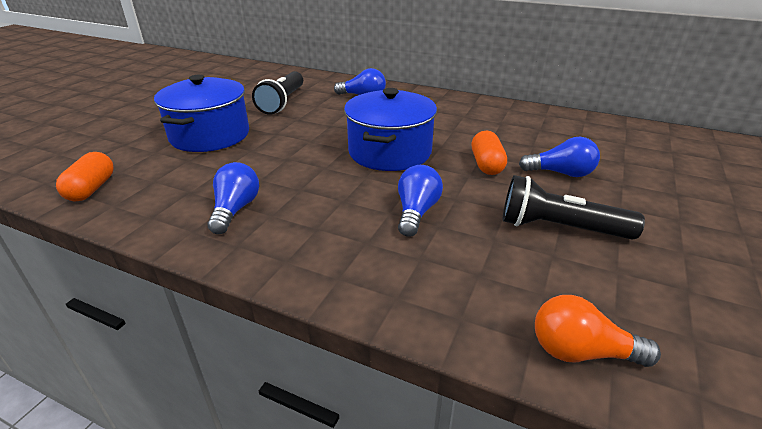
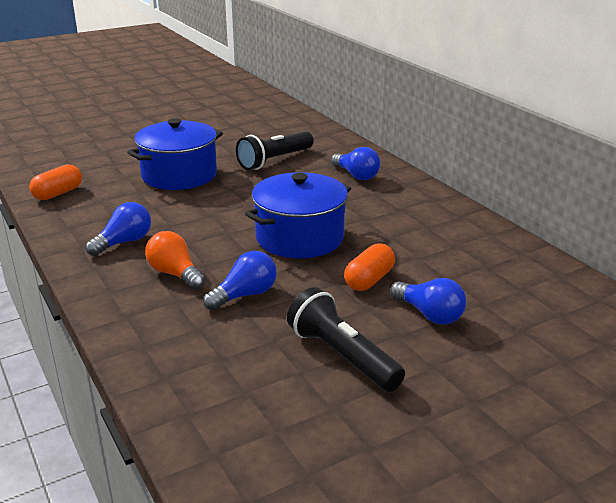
camera: 35 degrees right, 5 degrees down
(580, 352) = (209, 436): orange light bulb -> orange light bulb (175, 274)

